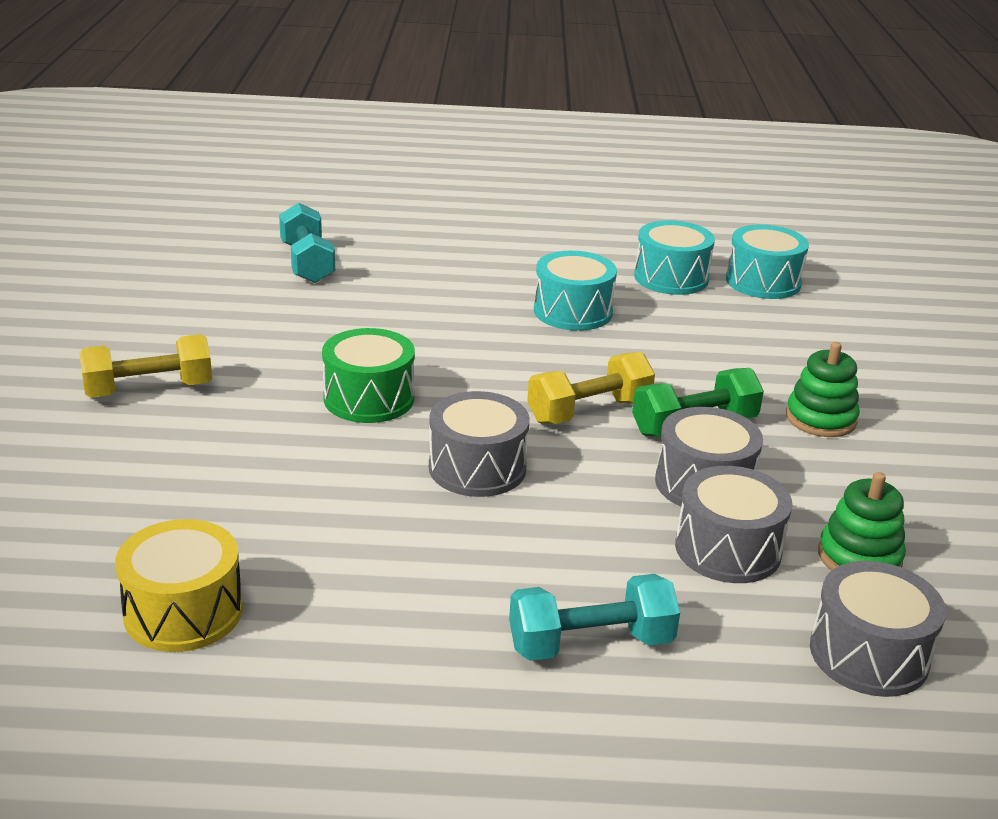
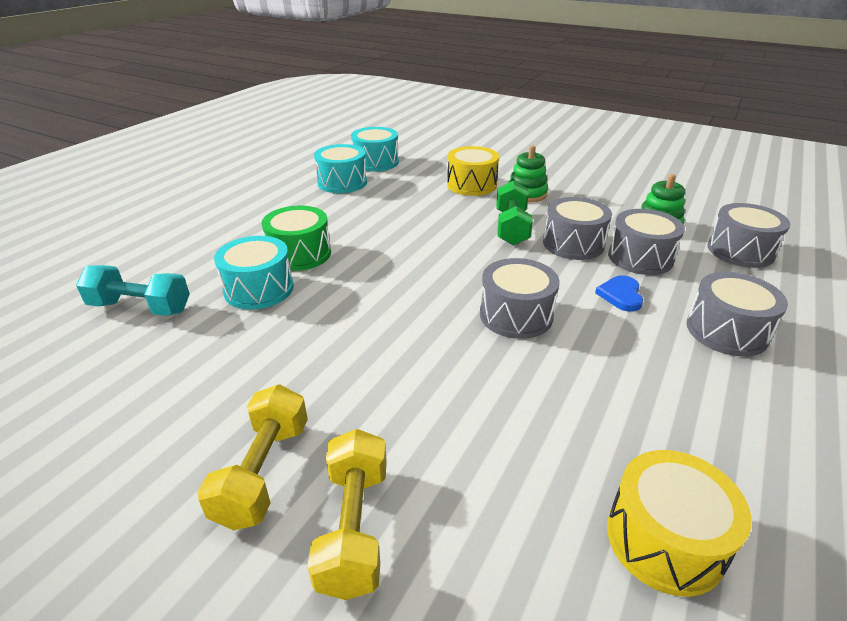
camera: 60 degrees left, 5 degrees up
(369, 398) = (390, 336): green drum -> green drum (300, 254)
(573, 311) = (348, 222): turquoise drum -> turquoise drum (259, 289)
(589, 411) = (473, 254): yellow dumbbell -> yellow dumbbell (354, 527)
(590, 643) = (726, 331): turquoise dumbbell -> grey drum
(600, 542) = (621, 295): none -> blue heart
(790, 368) = (471, 185): none -> yellow drum

